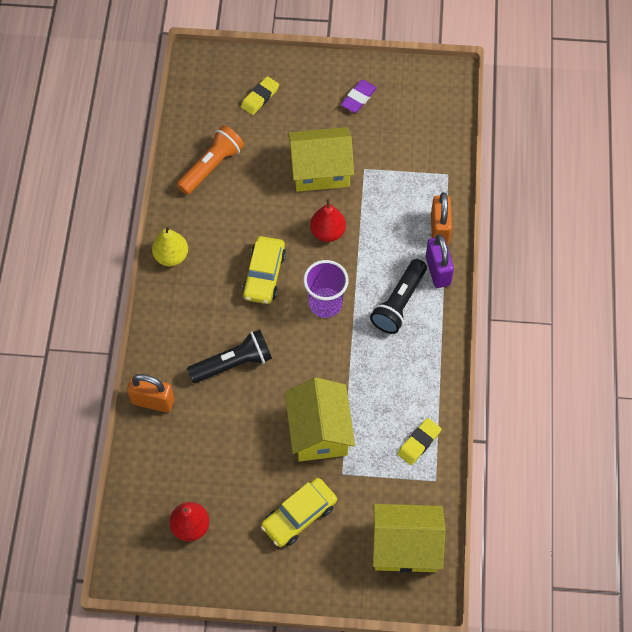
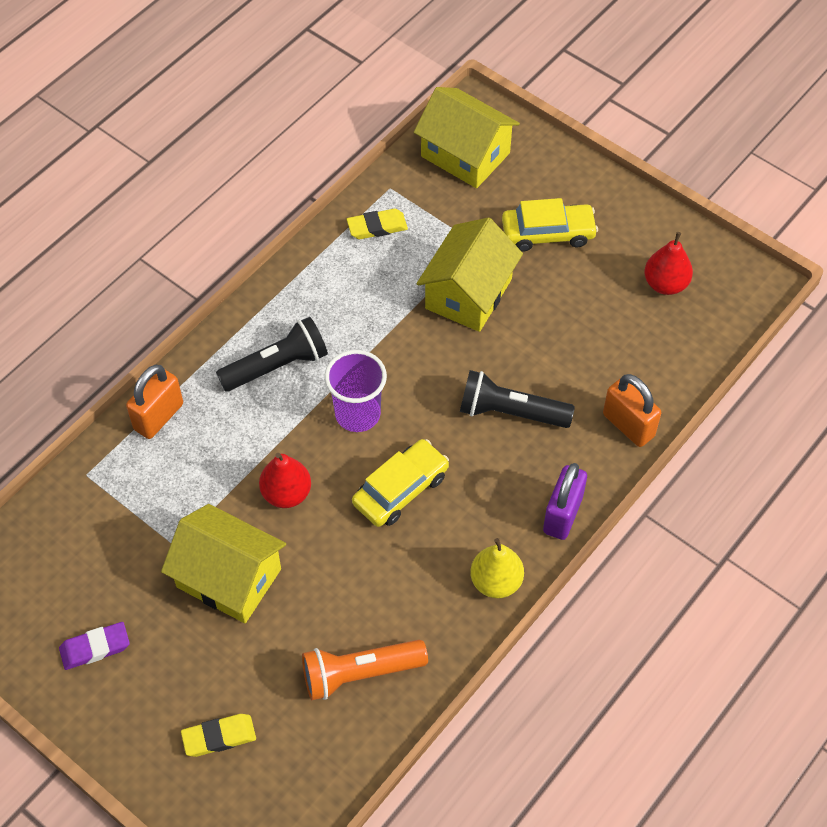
camera: 145 degrees left, 5 degrees down
(437, 271) = (204, 374): purple padlock -> purple padlock (562, 515)

